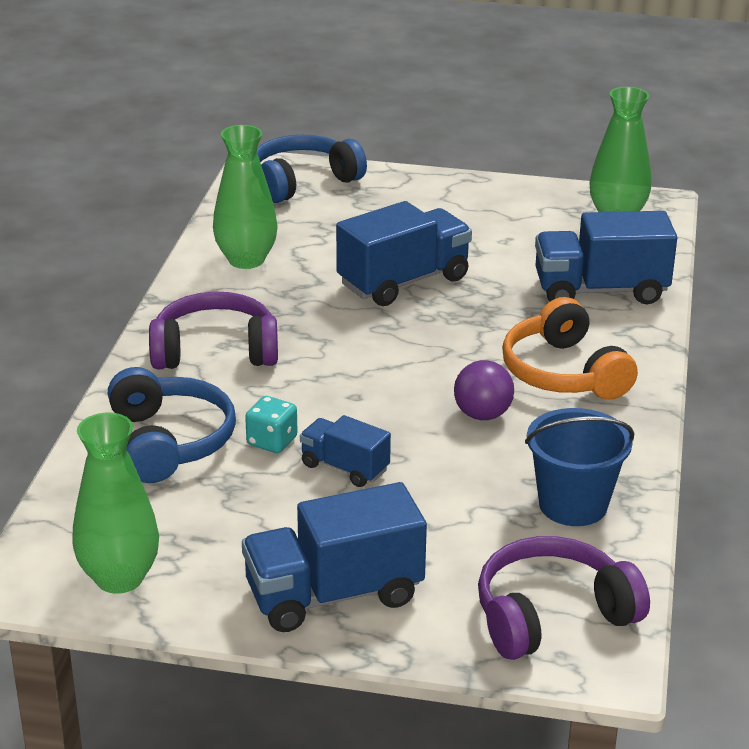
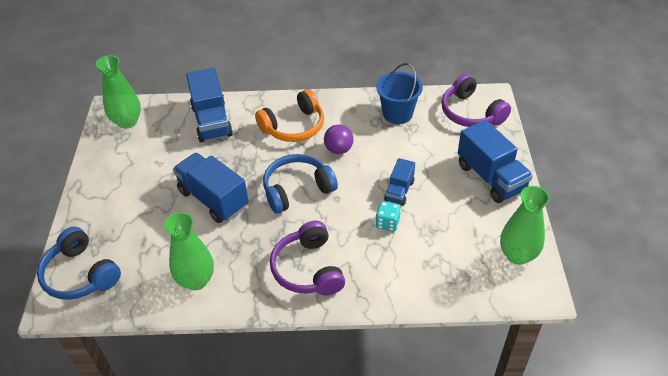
camera: 100 degrees left, 15 degrees up
(169, 442) = (403, 266): blue headphones -> blue headphones (297, 190)

